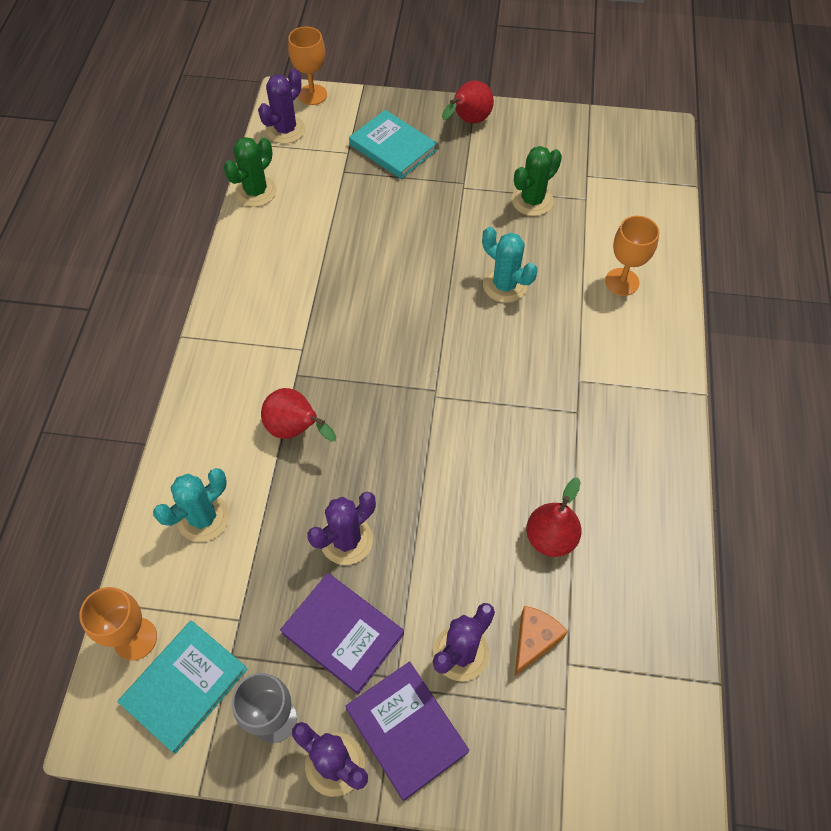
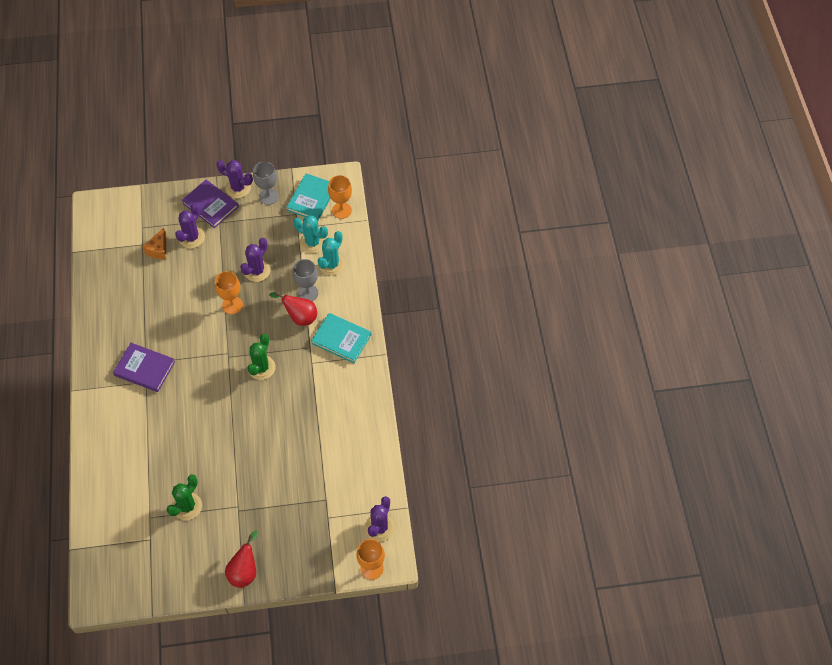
camera: 165 degrees right, 0 degrees up
(256, 192) = (380, 467): green cactus -> green cactus (261, 368)
(267, 471) = (308, 293): none -> grey goblet
(343, 633) = (248, 233): purple book -> purple book (145, 368)
(393, 147) = (296, 530): turquoise book -> turquoise book (341, 339)
(504, 285) = (197, 434): turquoise cactus -> turquoise cactus (312, 242)
(550, 538) = (155, 294): red pear -> none
(622, 282) = (122, 455): orange goblet -> orange goblet (232, 305)

